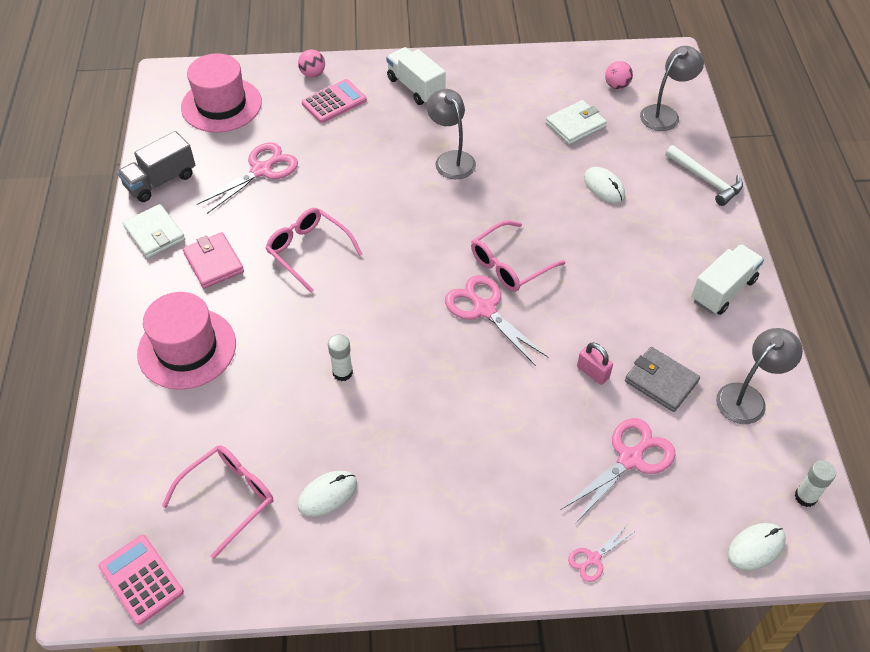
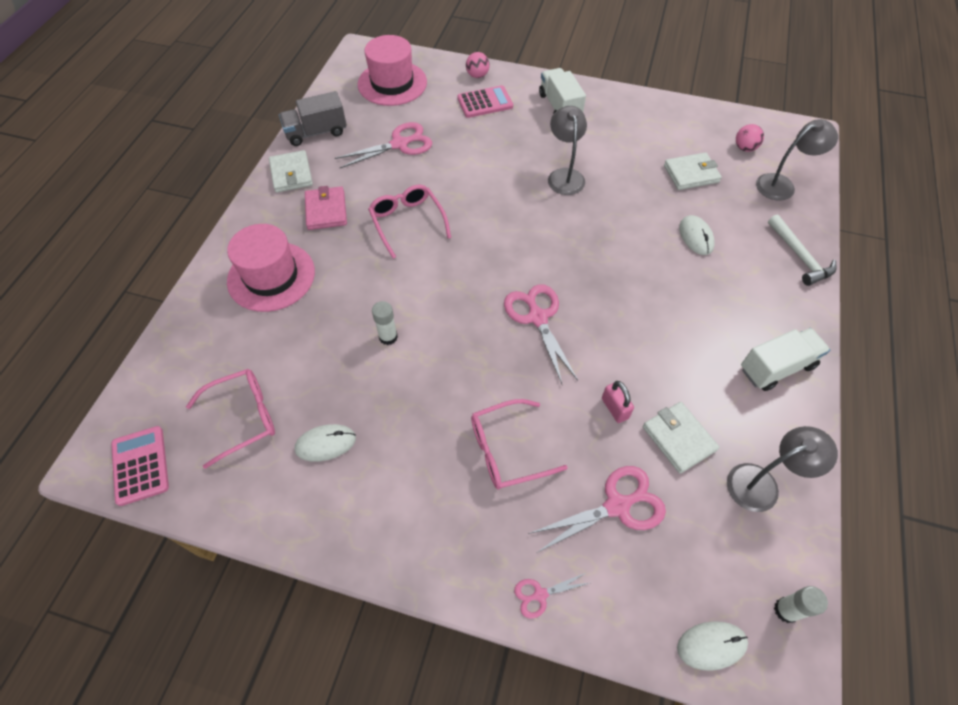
camera: 20 degrees right, 5 degrees up
(509, 265) = (577, 284): pink glasses -> pink glasses (507, 450)
(661, 381) = (678, 438): grey wallet -> white wallet

